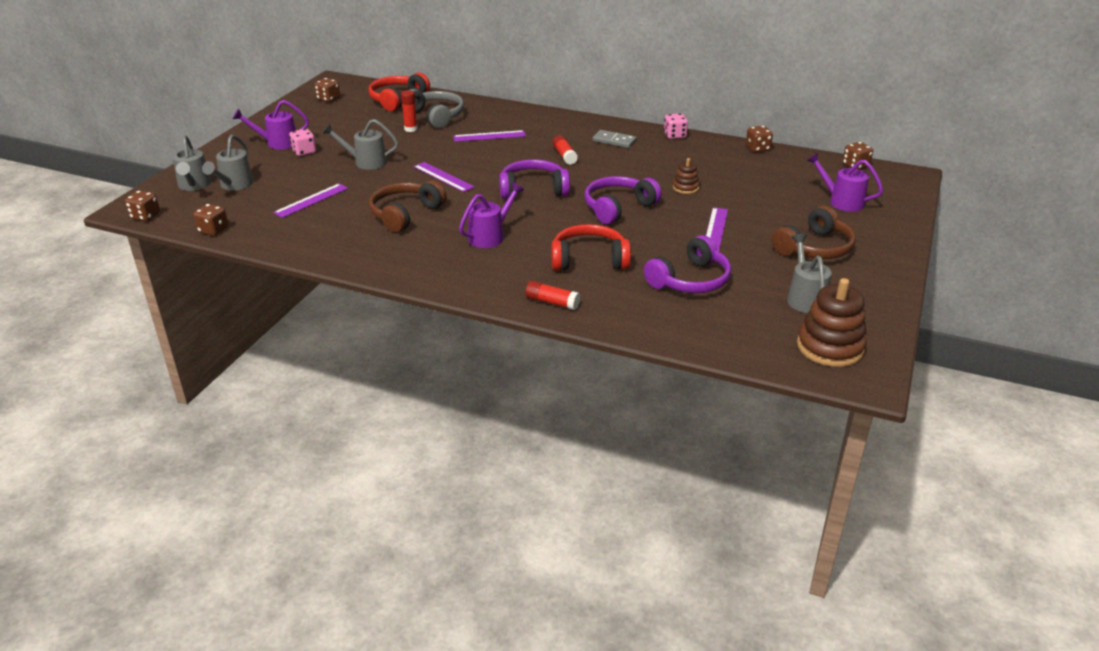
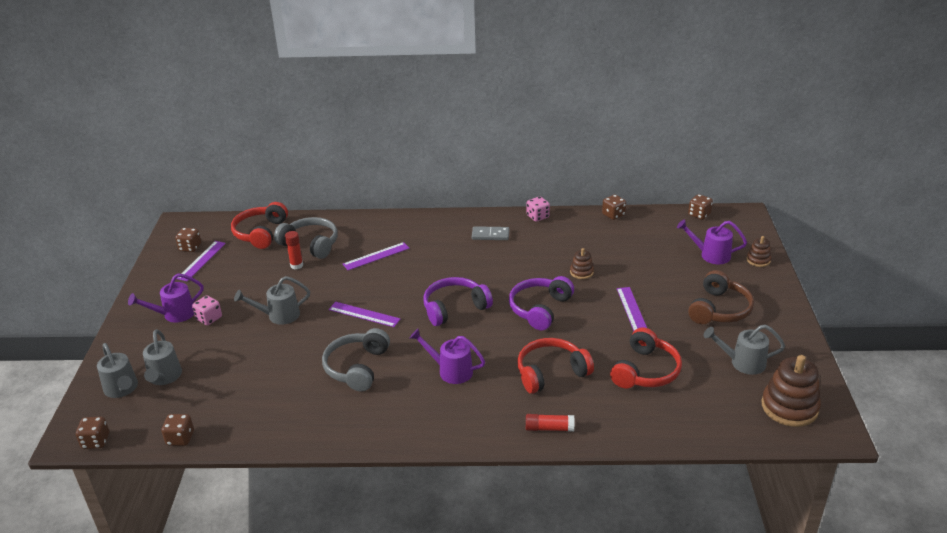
camera: 20 degrees left, 0 degrees up
(311, 200) = (255, 375): purple ruler -> purple ruler (201, 260)
(405, 214) = (357, 367): brown headphones -> grey headphones
(490, 236) = (450, 370): purple watering can -> purple watering can turned 90 degrees counterclockwise
(564, 156) = (458, 262): red glue stick -> none
(690, 280) = (645, 371): purple headphones -> red headphones
(805, 297) = (742, 362): grey watering can -> grey watering can turned 60 degrees counterclockwise
(894, 216) = (758, 260): none -> brown stacking toy

